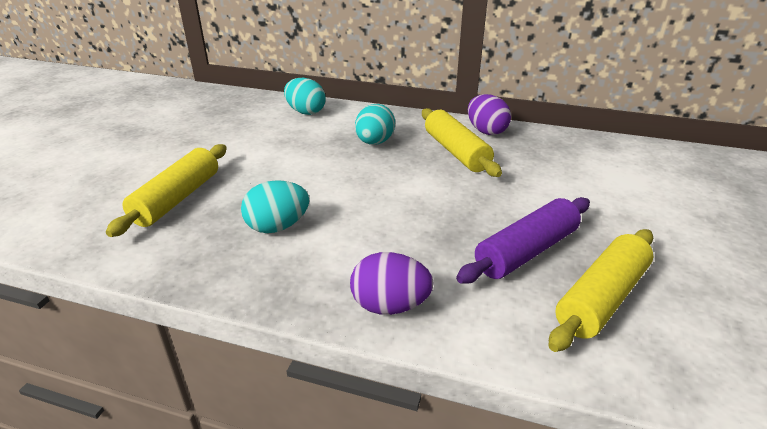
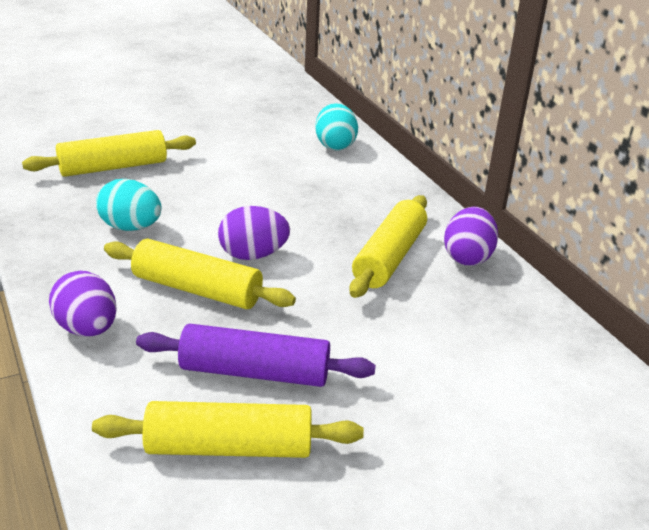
camera: 45 degrees right, 0 degrees up
(374, 142) = (334, 206): turquoise egg -> none
(389, 193) = (253, 255): none -> purple egg
(401, 233) = (197, 289): none -> yellow rolling pin

